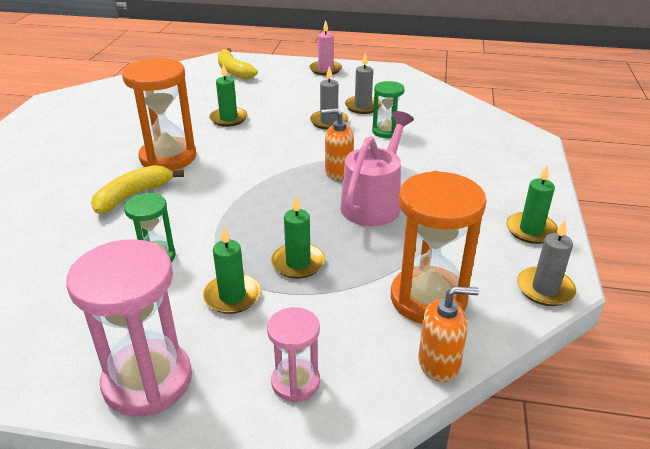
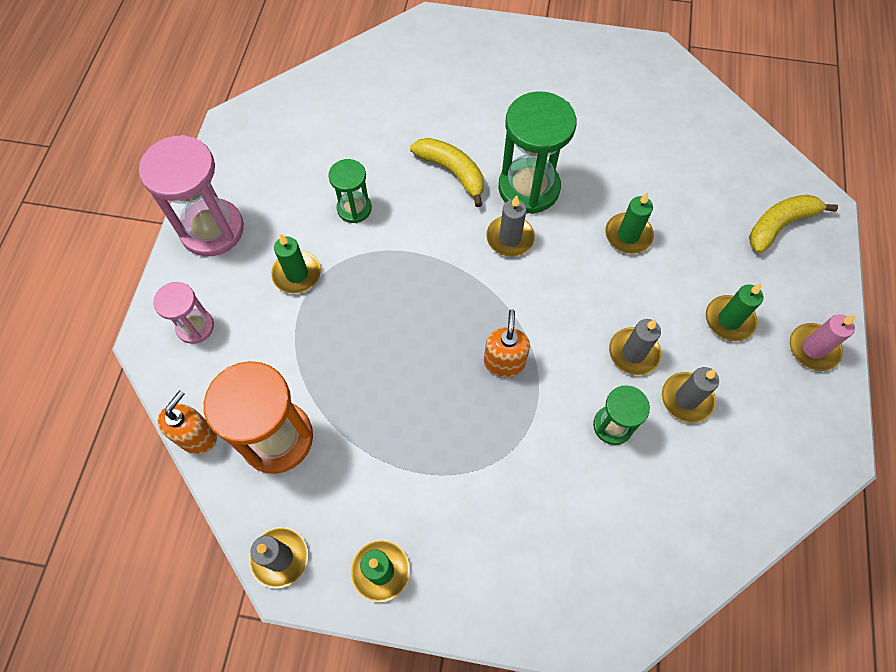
camera: 90 degrees right, 30 degrees up
(168, 157) = (529, 188): orange hourglass -> green hourglass
(218, 167) = (510, 238): none -> grey candle
(298, 263) = (337, 324): green candle -> green candle (729, 320)
(374, 203) = (439, 399): pink watering can -> none
(439, 363) = (197, 436): orange soap dispenser -> orange soap dispenser turned 150 degrees counterclockwise

